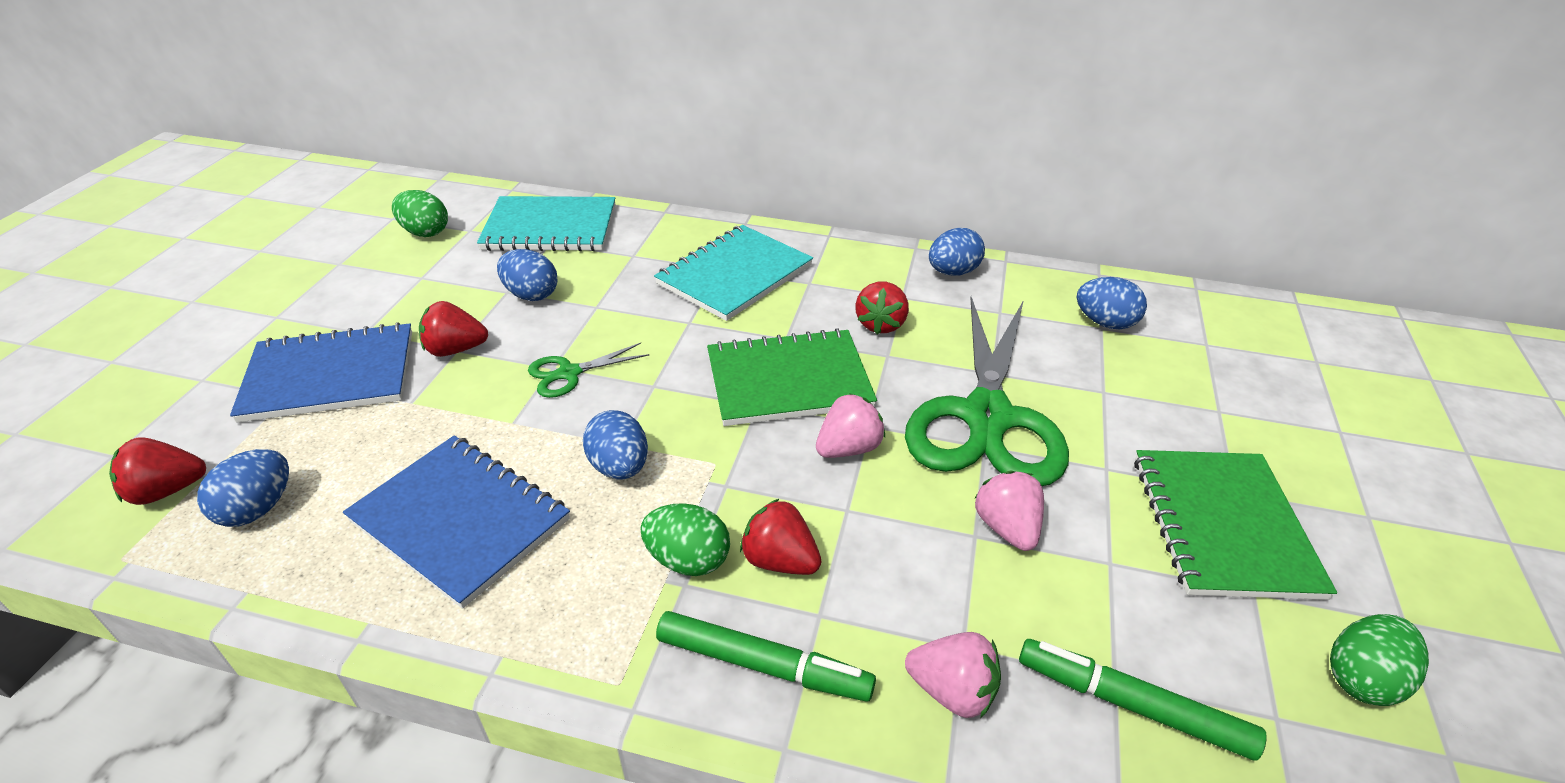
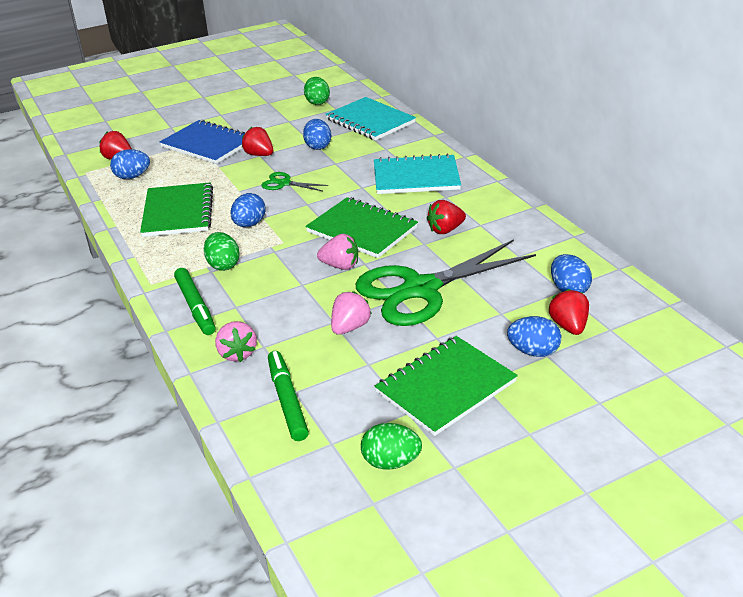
camera: 50 degrees right, 5 degrees down
(460, 520) = (178, 212): blue notebook -> green notebook
(779, 560) = (251, 284): red strawberry -> red strawberry (568, 326)
(953, 272) = (530, 227): blue egg -> blue egg (533, 351)

